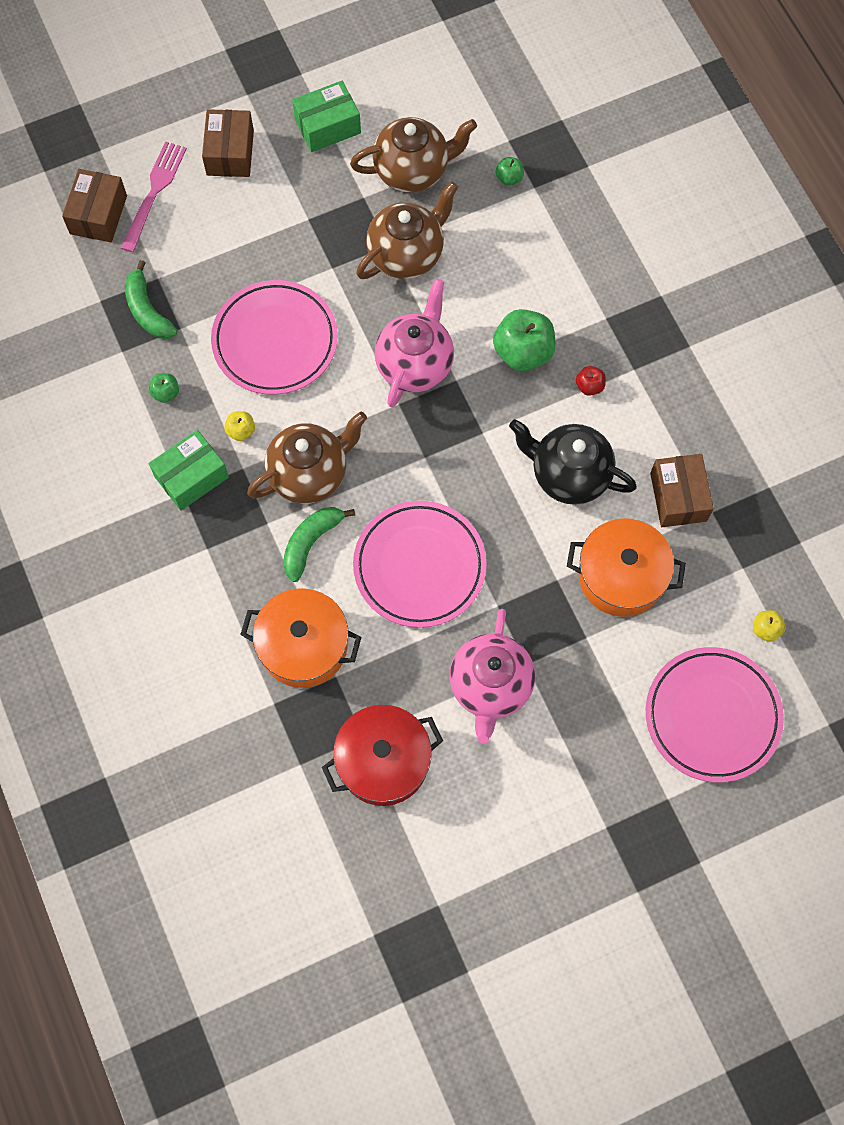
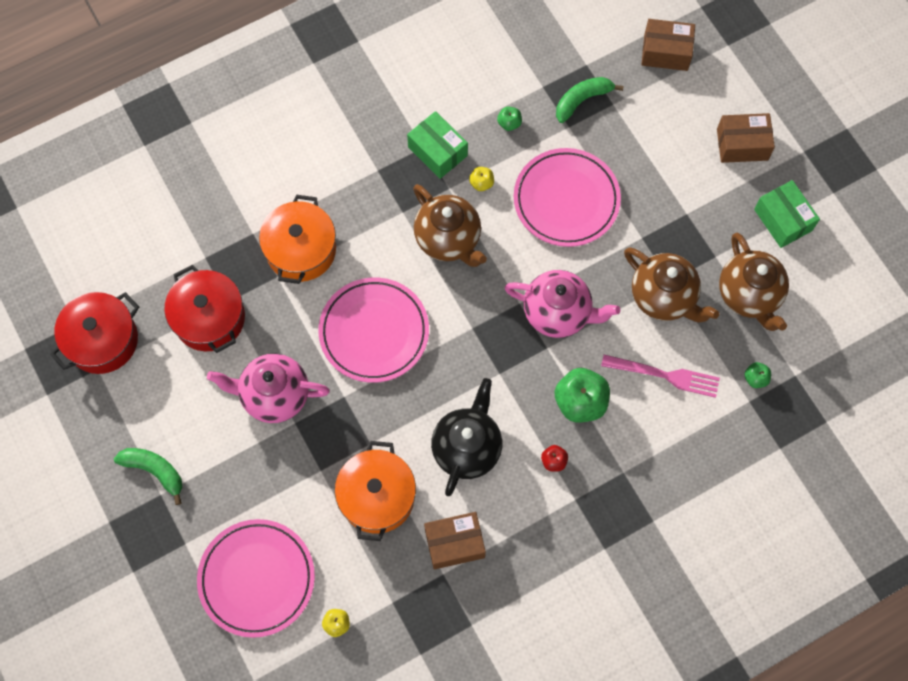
camera: 85 degrees right, 0 degrees up
(154, 193) = (693, 91): pink fork -> pink fork (665, 375)
(311, 542) = (388, 246): green banana -> green banana (155, 470)
(400, 898) = (102, 340): none -> red pot

